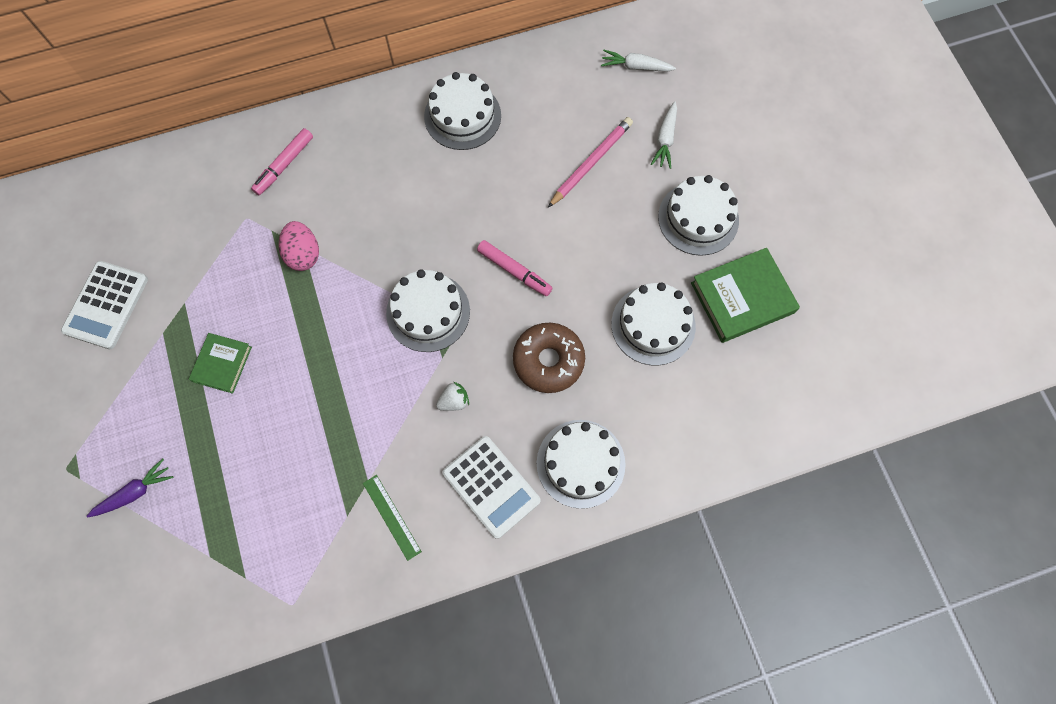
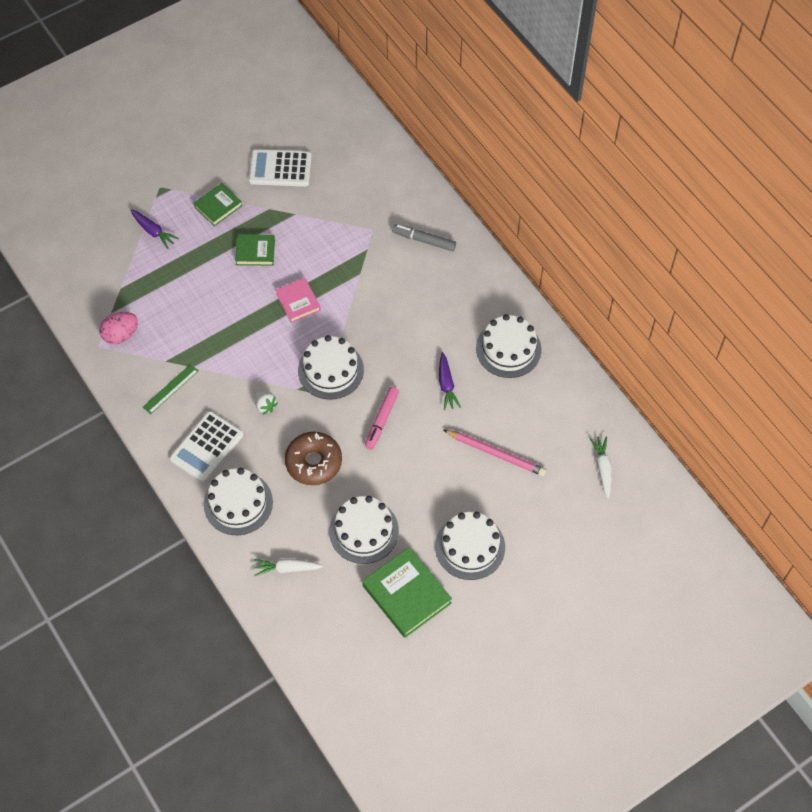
camera: 75 degrees right, 10 degrees down
(131, 396) = (218, 206): none -> green book
(284, 165) = (424, 240): pink marker -> grey marker
(303, 254) = (354, 275): pink egg -> pink egg (121, 335)
(317, 328) = (298, 302): none -> pink book
(488, 190) = (446, 385): none -> purple carrot
(665, 139) = (537, 506): white carrot -> white carrot (287, 568)

